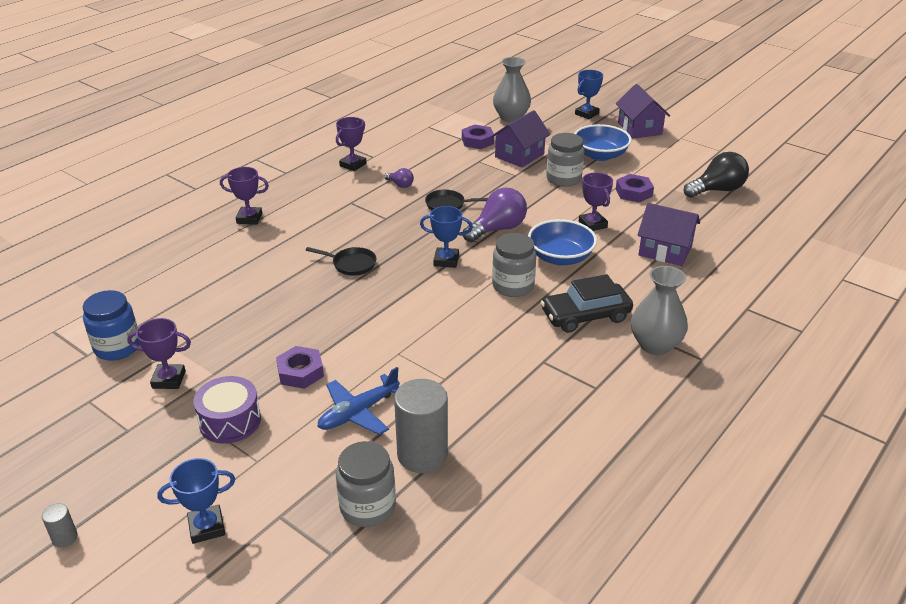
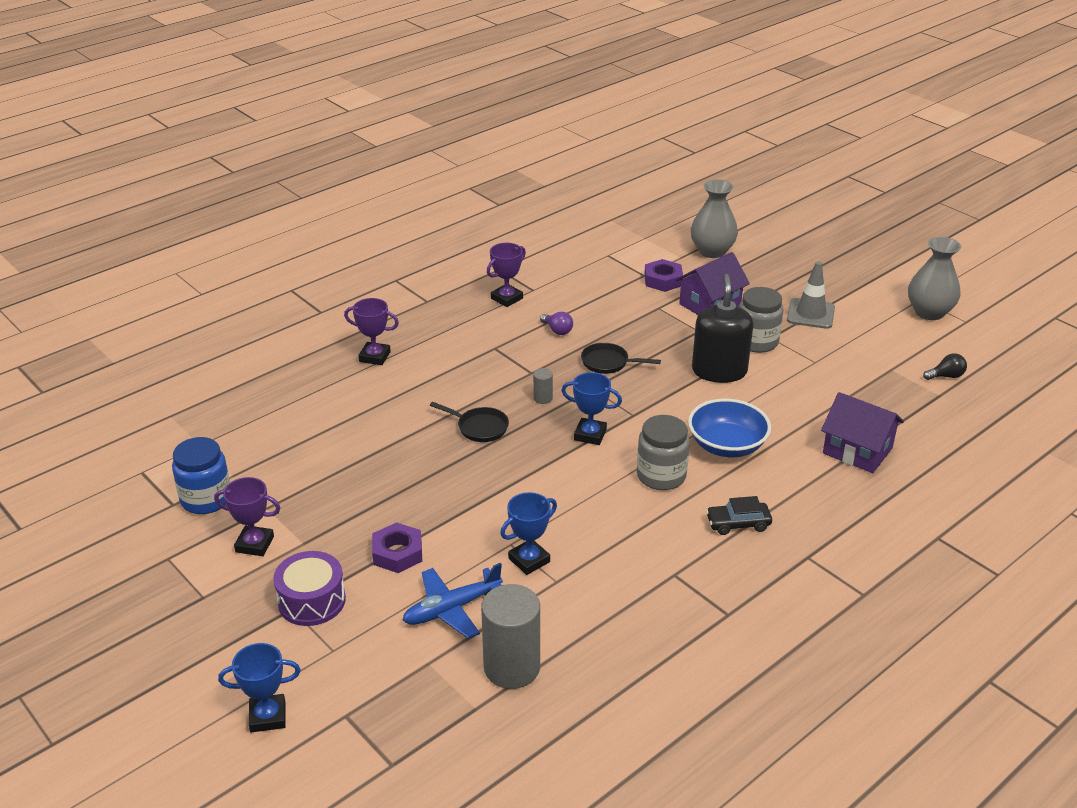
camera: 10 degrees right, 0 degrees up
(65, 538) = (123, 707): grey cylinder -> grey cylinder (543, 398)
(367, 507) = (440, 718): grey jar -> none
(497, 229) = (660, 401): purple light bulb -> none
(539, 203) = (719, 371): none -> black soap dispenser
(585, 316) = (738, 524): black car -> black car, size x0.61
(586, 114) = (808, 255): blue trophy -> blue trophy (529, 560)
(592, 224) = (777, 406): purple trophy -> none
(600, 155) = (810, 314): blue bowl -> grey traffic cone
(633, 192) = (839, 369): purple nut -> none
(639, 129) = (870, 281): purple house -> none
(655, 345) = (812, 570): grey vase -> grey vase (929, 312)
(717, 190) = (946, 376): black light bulb -> black light bulb, size x0.51

